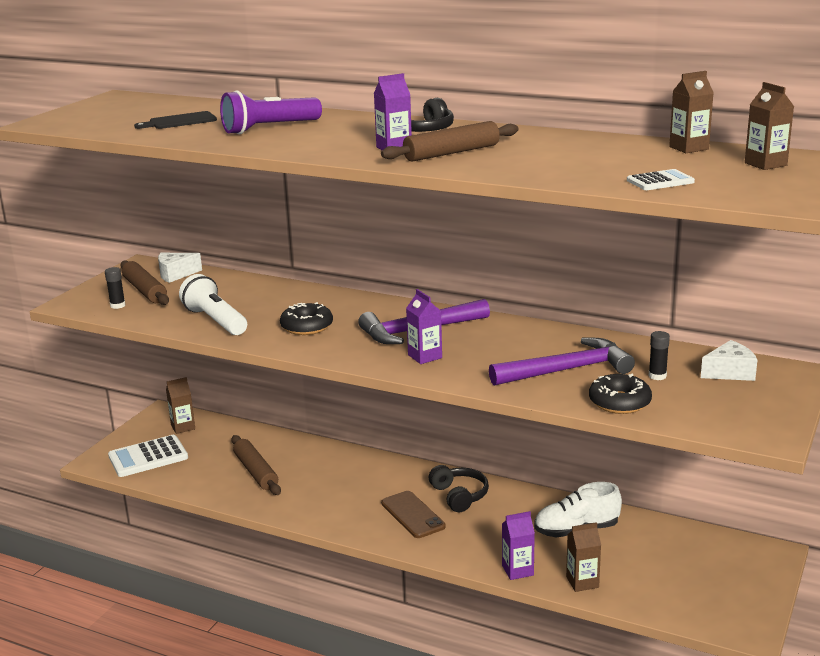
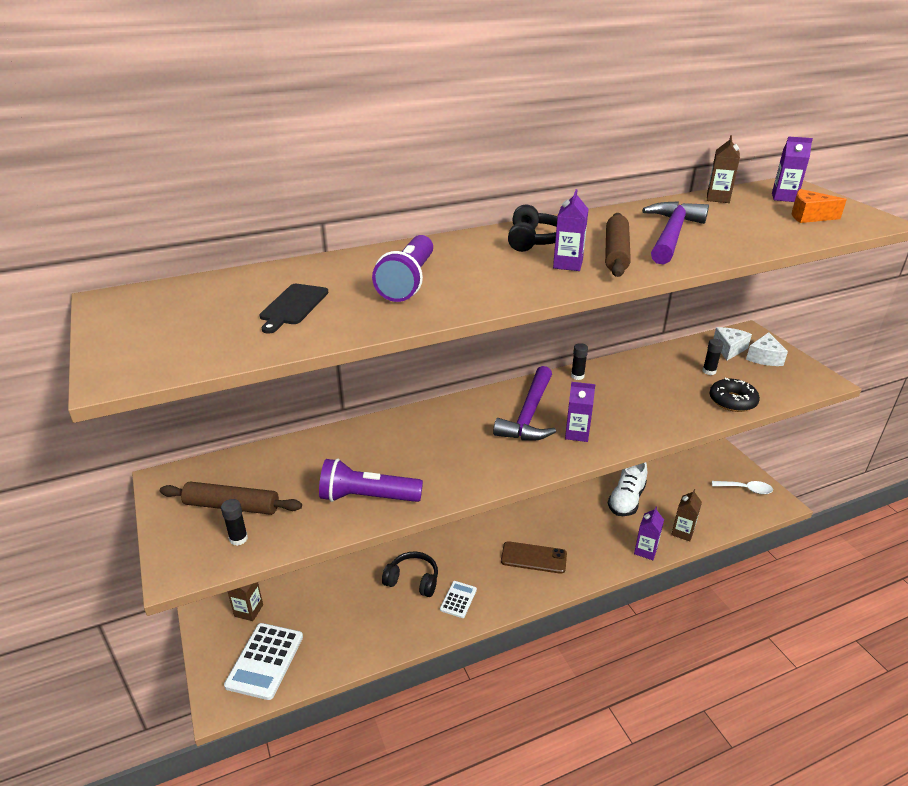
camera: 50 degrees left, 10 degrees up
(175, 274) = (226, 471): white cheese -> white cheese (764, 358)
(215, 321) = (367, 497): white flashlight -> purple flashlight
(256, 472) = (378, 605): brown rolling pin -> none
(307, 327) = (450, 458): black donut -> none
(459, 496) = (535, 523): black headphones -> black headphones (413, 580)
(520, 327) = (577, 376): none -> black glue stick
(567, 370) = (665, 394): purple hammer -> purple hammer (671, 235)
(660, 181) = (786, 230): white calculator -> white calculator (458, 599)
(729, 180) = (809, 216): none -> orange cheese
(730, 598) = (746, 489): none -> white spoon
(765, 164) = (784, 197): brown carton -> purple carton

